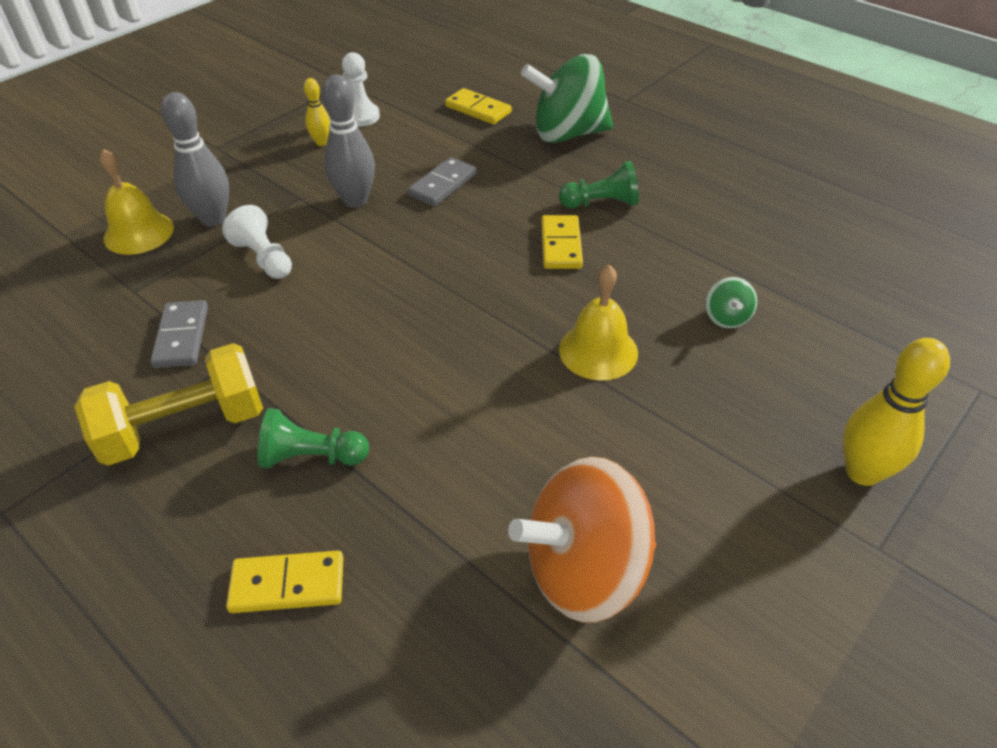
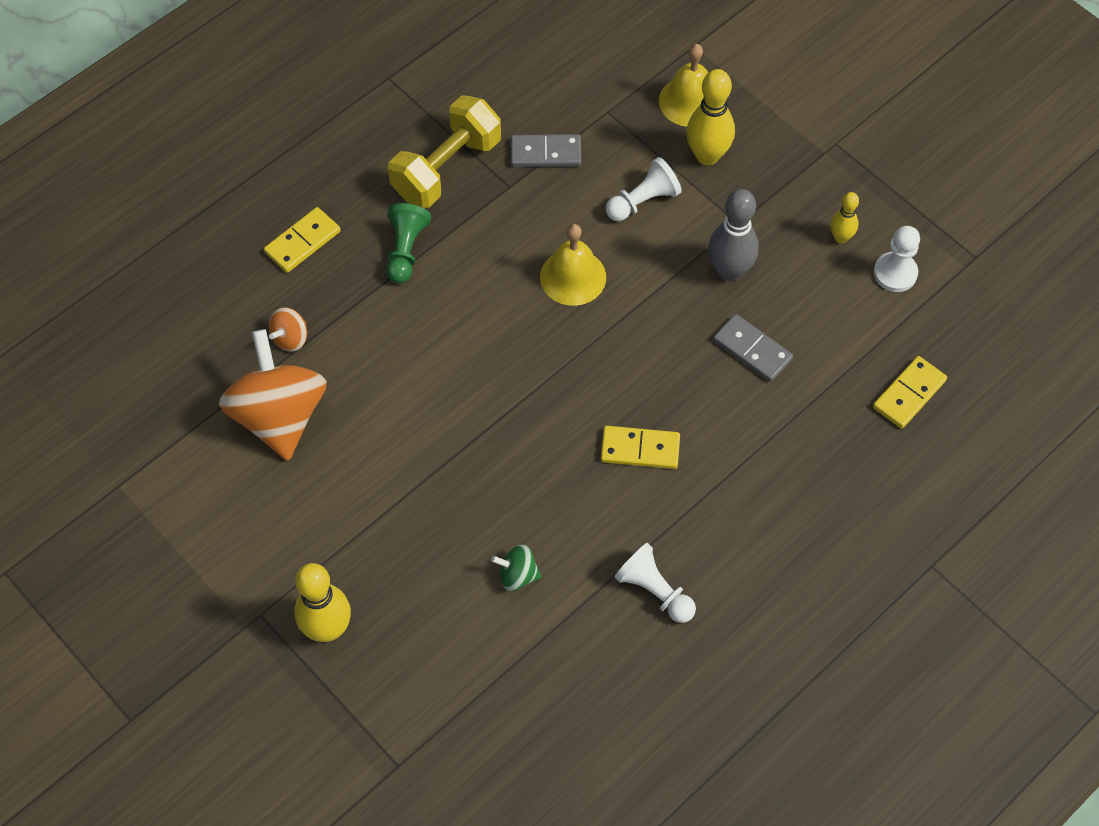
camera: 95 degrees right, 15 degrees up
(184, 427) = (446, 168): yellow dumbbell -> yellow dumbbell turned 60 degrees clockwise
(213, 219) = (707, 155): grey bowling pin -> yellow bowling pin
(287, 584) = (303, 242): yellow domino -> yellow domino turned 45 degrees clockwise
(456, 575) = (290, 338): none -> orange spinning top
(567, 134) = (850, 484): green spinning top -> none
(598, 351) = (488, 459): yellow bell -> yellow bell (573, 277)
(601, 203) = (707, 498): green pawn -> none
(705, 229) = (654, 591): none -> white pawn

